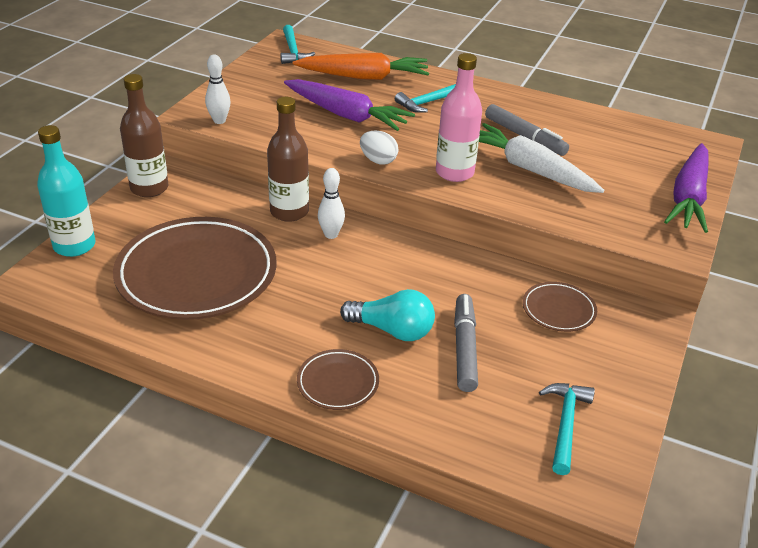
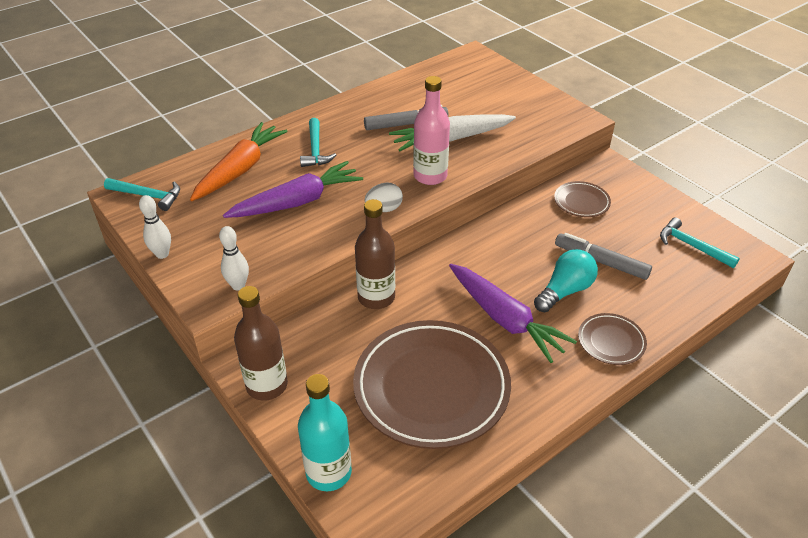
camera: 60 degrees left, 5 degrees up
(331, 234) = (426, 283): white bowling pin -> white bowling pin (162, 254)
(688, 198) = (529, 90): purple carrot -> purple carrot (505, 319)

